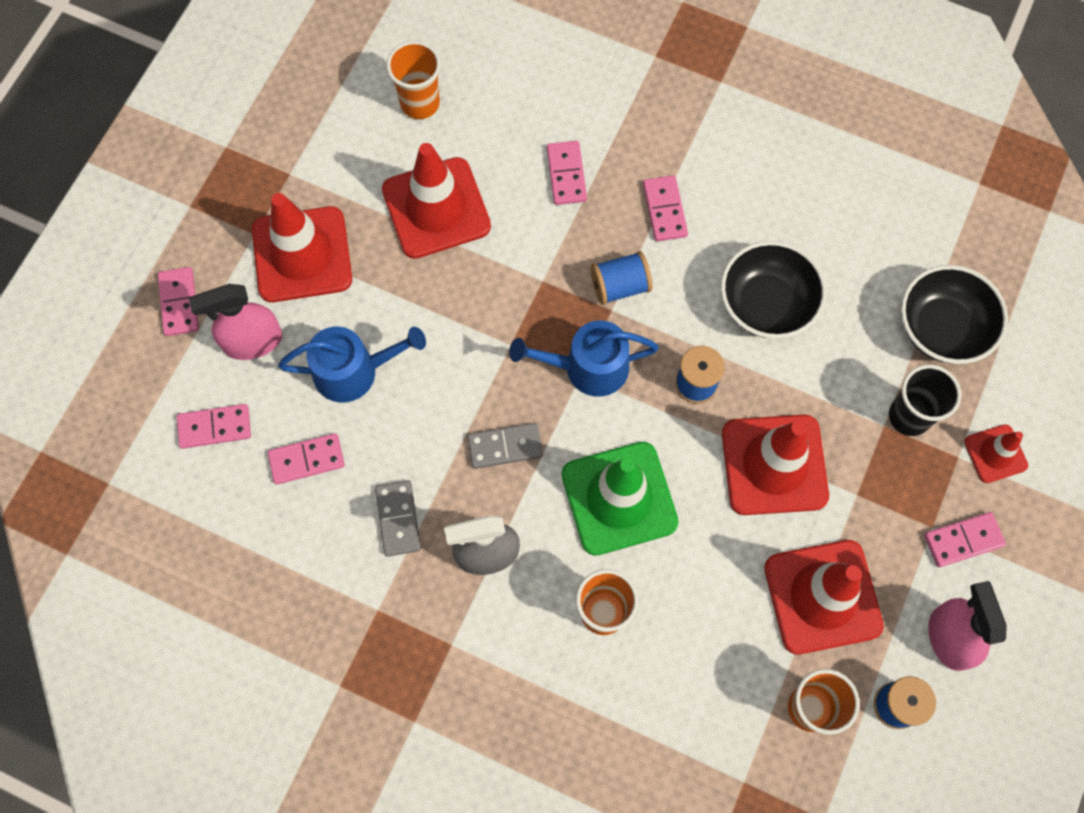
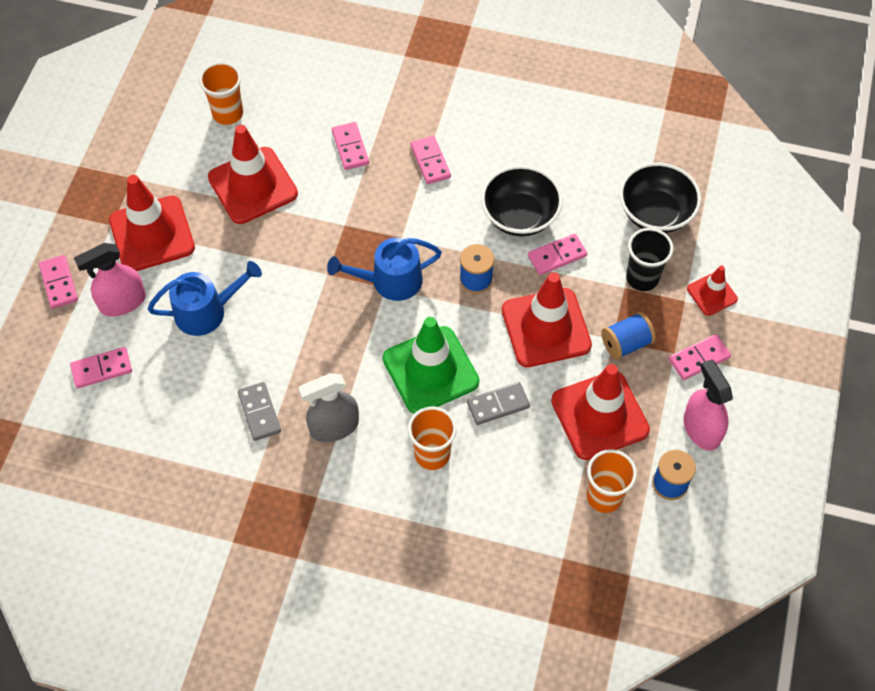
camera: 10 degrees left, 10 degrees down
(307, 460) = (179, 381): pink domino -> pink domino (557, 256)
(505, 446) = (335, 347): grey domino -> grey domino (498, 404)
(619, 286) = (405, 220): blue spool -> blue spool (626, 343)

